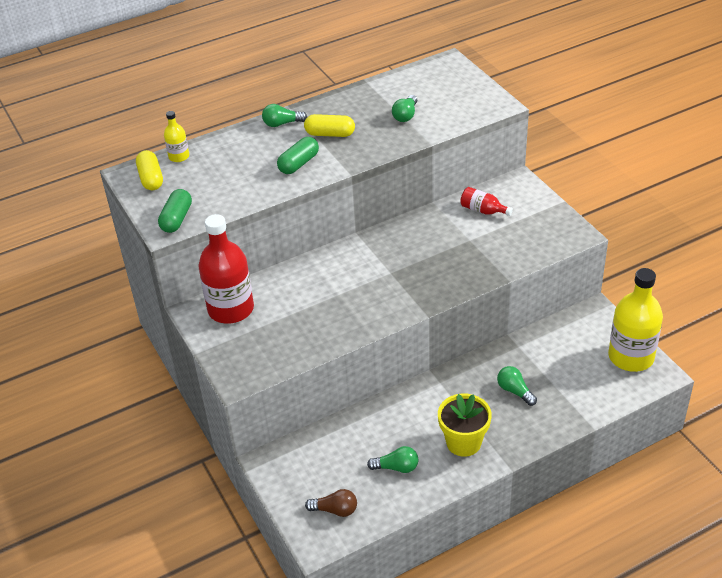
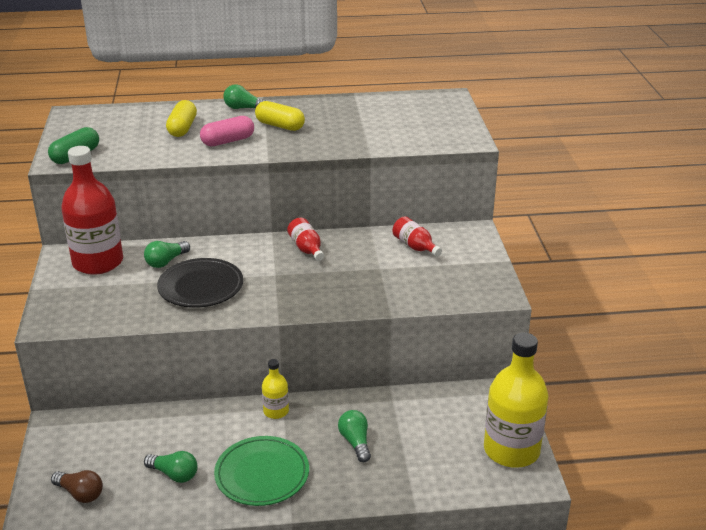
camera: 20 degrees right, 10 degrees down
(151, 178) = (86, 121): yellow capsule -> yellow capsule (182, 128)
(179, 156) = (127, 111): yellow bottle -> yellow bottle (276, 411)
(298, 164) = (228, 141): green capsule -> pink capsule
(339, 304) = (201, 287): none -> black plate
(397, 240) = (306, 249): none -> red bottle
(405, 115) = (367, 128): green light bulb -> green light bulb (166, 261)
(463, 442) = (262, 474): yellow flower pot -> green plate

